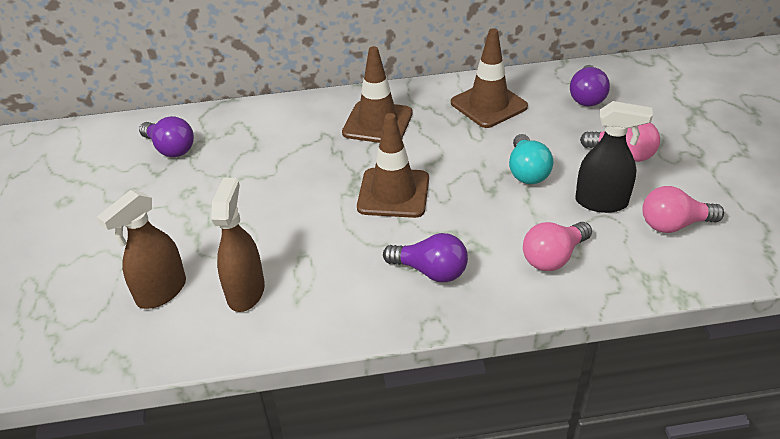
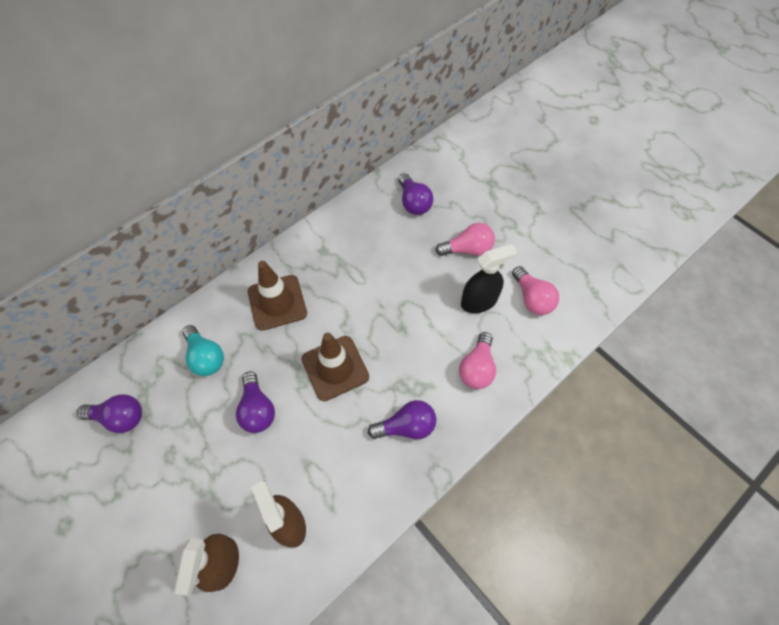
camera: 35 degrees left, 20 degrees up
(291, 193) = (257, 409): none -> purple light bulb
(488, 105) = (349, 243): brown traffic cone -> none
(527, 171) = (415, 297): turquoise light bulb -> turquoise light bulb (205, 357)
(674, 224) = (532, 298): pink light bulb -> pink light bulb turned 75 degrees counterclockwise

